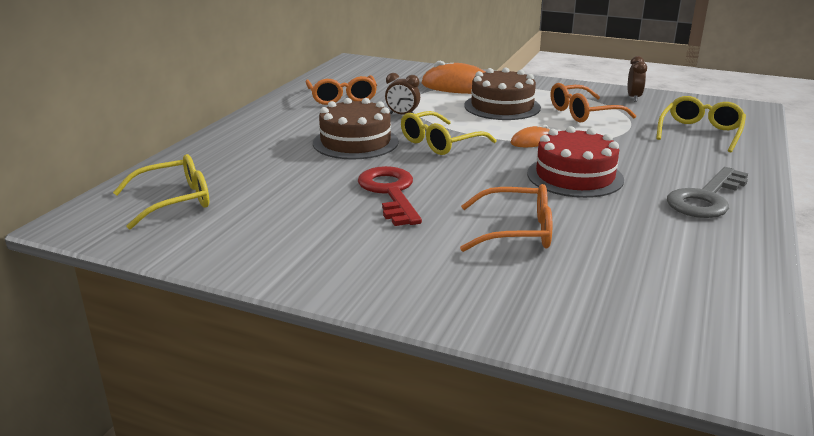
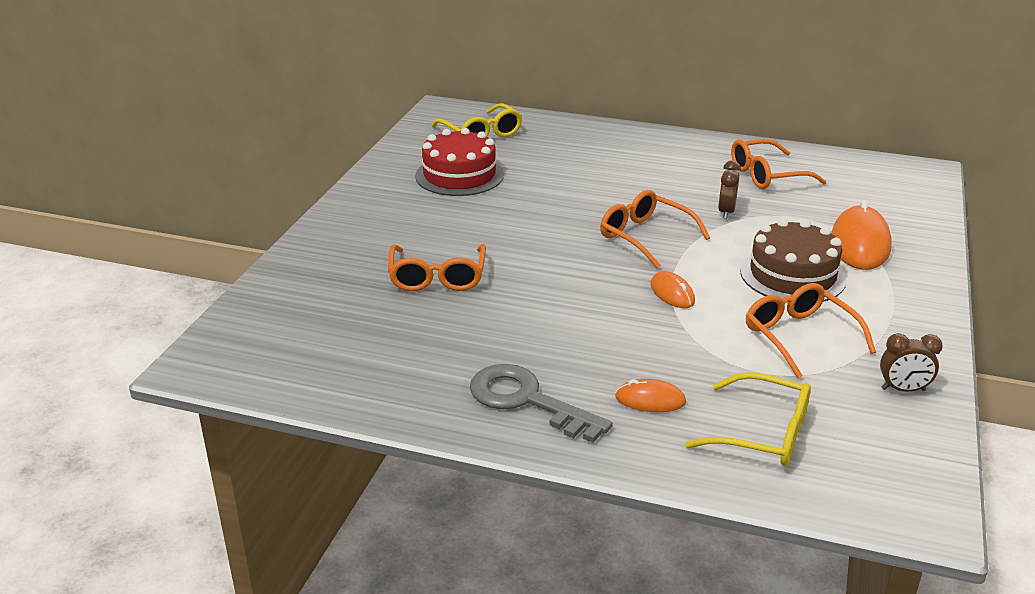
camera: 85 degrees right, 5 degrees up
(355, 142) = (630, 192): brown cake -> none
(390, 193) = (511, 216): red key -> none
(440, 143) = (645, 236): yellow glasses -> orange glasses
(575, 176) = (572, 316): red cake -> red cake (459, 175)
(681, 159) = (650, 400): none -> orange mouse

